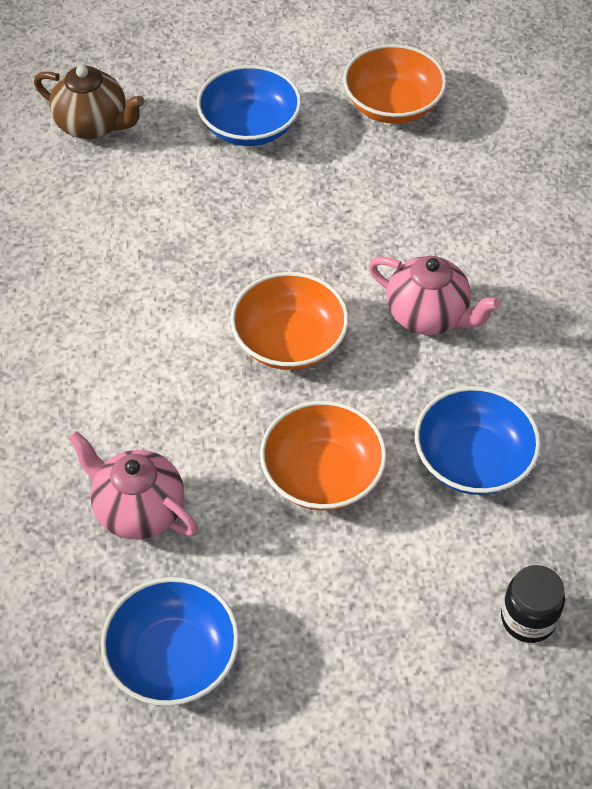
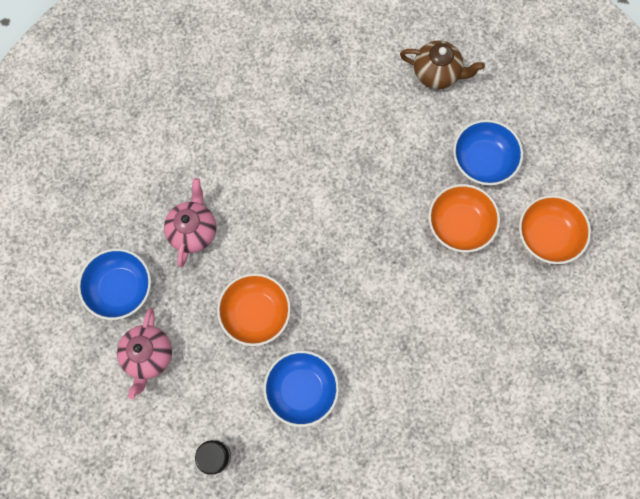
camera: 65 degrees right, 20 degrees up
(93, 125) = (437, 73): brown teapot -> brown teapot turned 75 degrees counterclockwise
(289, 341) = (334, 256): orange bowl -> orange bowl (460, 224)
(428, 315) = (390, 325): pink teapot -> pink teapot (148, 355)

